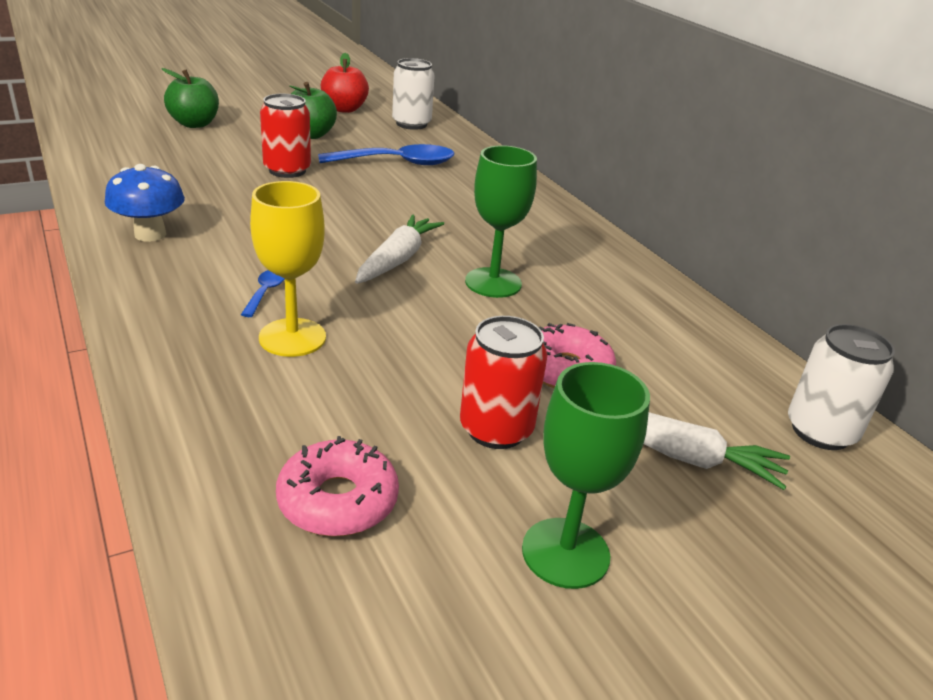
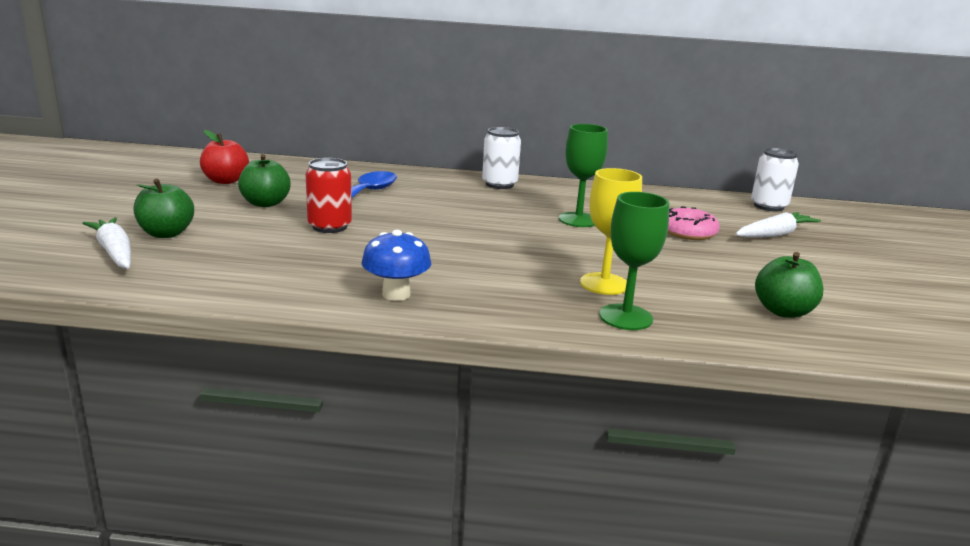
camera: 55 degrees left, 10 degrees down
(265, 292) = (535, 278): blue spoon -> none
(338, 500) = (783, 311): pink donut -> green apple
(397, 259) = (523, 233): white carrot -> white carrot (115, 252)
(411, 124) = (294, 172): white can -> white can (499, 184)
(496, 429) = (735, 262): red can -> none
(565, 553) = (840, 276): green goblet -> green goblet (625, 317)

